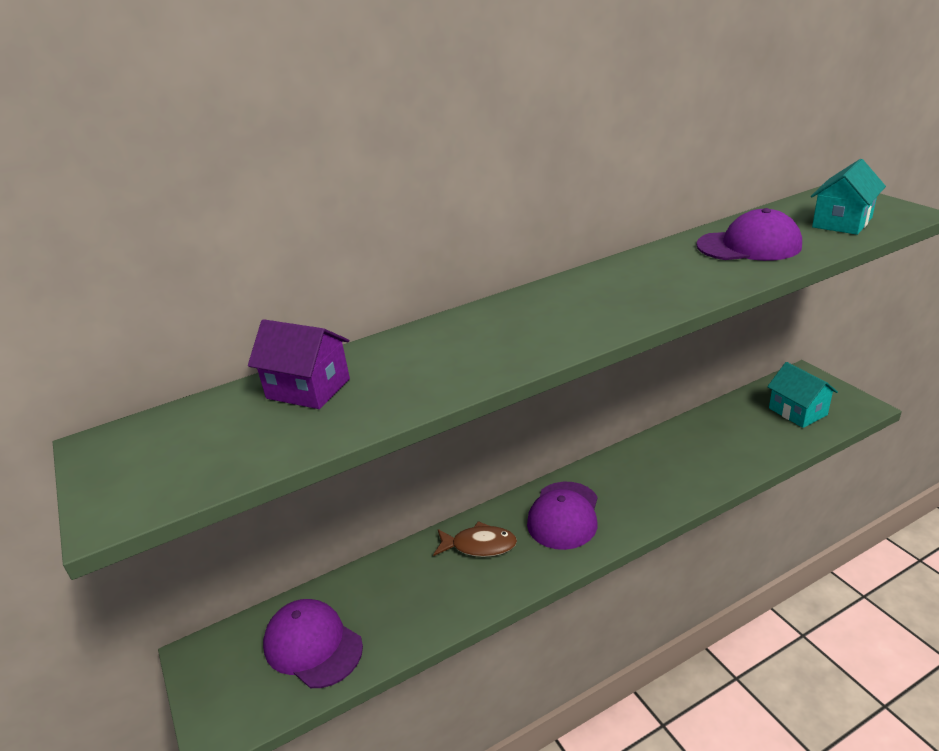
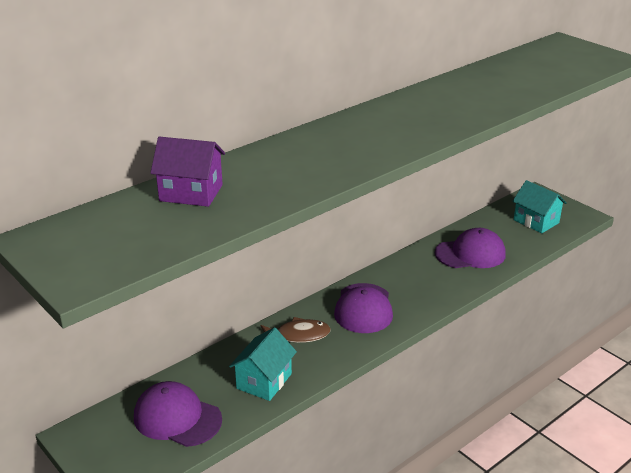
camera: 15 degrees left, 0 degrees up
(749, 246) = (503, 82): purple cap -> purple cap (470, 254)
(842, 222) = (568, 65): turquoise house -> turquoise house (264, 381)

